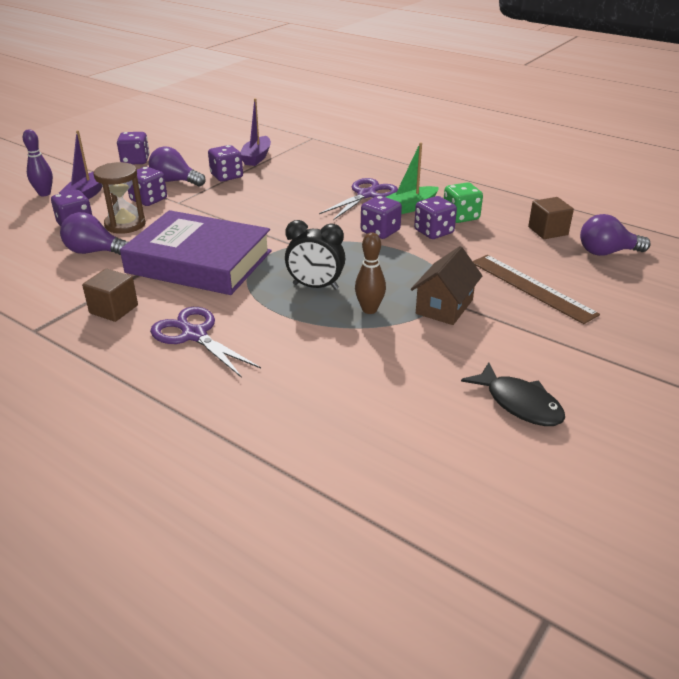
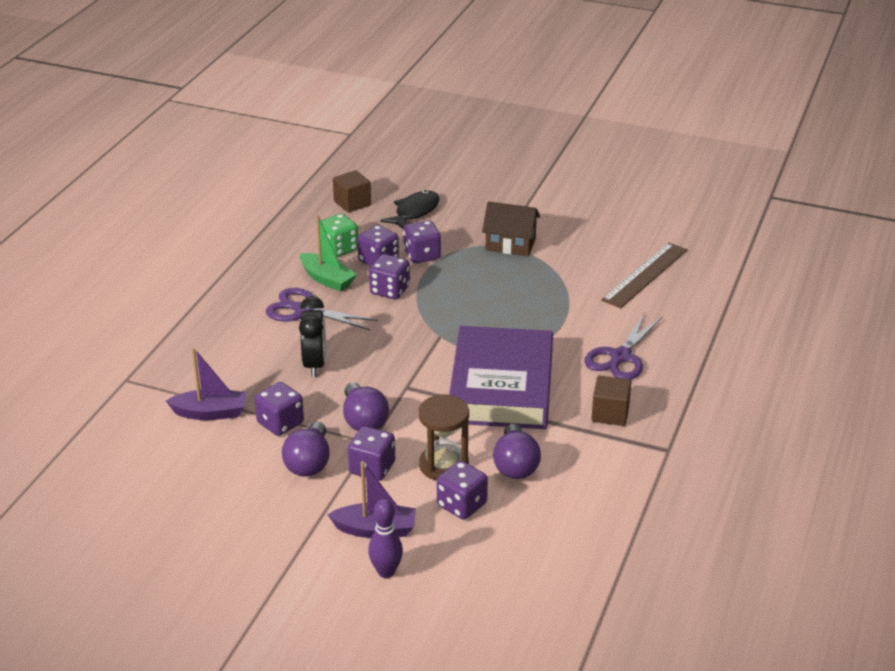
camera: 105 degrees left, 0 degrees up
(135, 161) = (248, 524): purple dice -> purple dice (422, 255)
(315, 286) = (512, 310): black clock -> black clock (314, 364)
(369, 309) = (534, 278): brown bowling pin -> none
(519, 403) = (613, 208): black fish -> black fish (414, 212)
(531, 288) = (460, 208): brown ruler -> brown ruler (645, 275)
(606, 252) = (383, 176): purple light bulb -> purple light bulb (363, 421)

